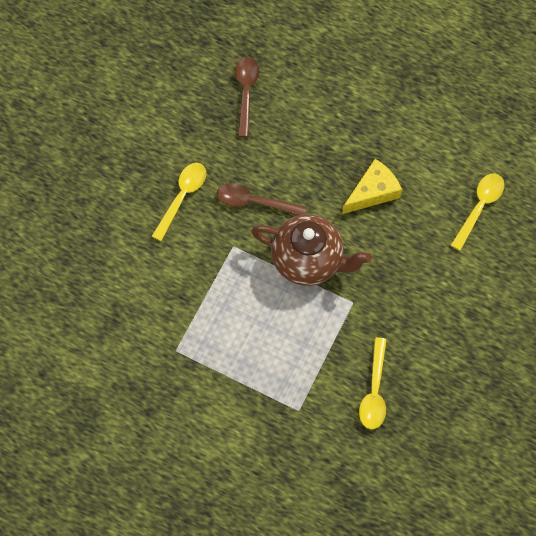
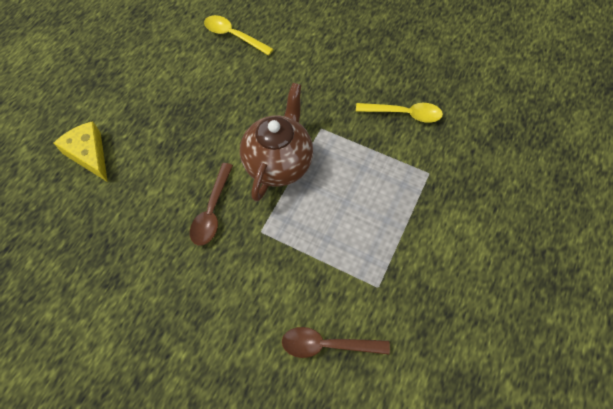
camera: 90 degrees left, 5 degrees down
(182, 197) = (199, 284): yellow spoon -> none
(246, 92) = (81, 220): brown spoon -> brown spoon (327, 345)
(373, 192) = (211, 110): yellow cheese -> yellow cheese (89, 154)

